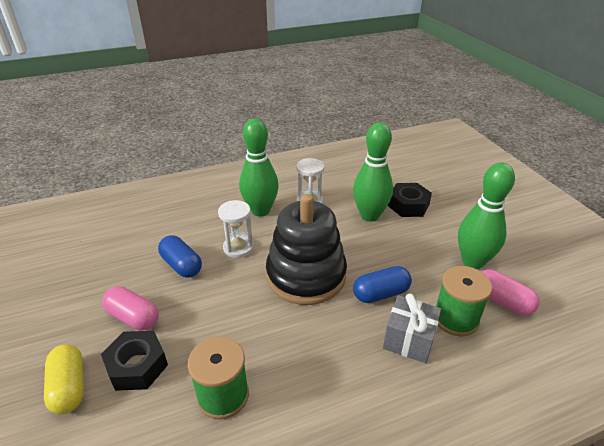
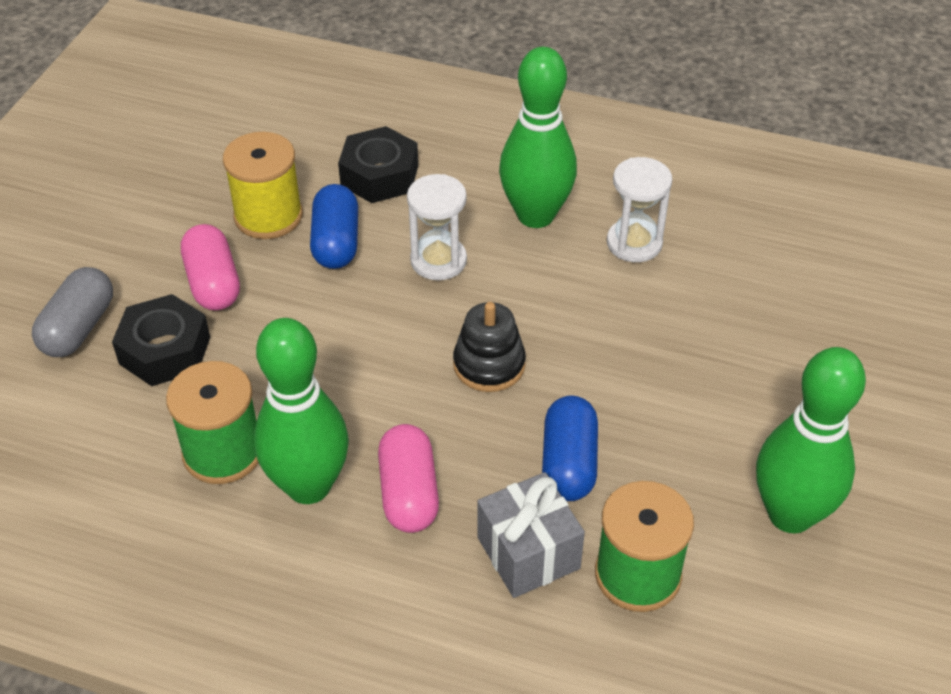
camera: 40 degrees right, 10 degrees up
(69, 387) = (78, 328): yellow capsule -> grey capsule
(134, 272) = (268, 216): none -> yellow spool
(306, 275) = (489, 365): black stacking toy -> black stacking toy, size x0.48
(369, 215) = (709, 327): green bowling pin -> green bowling pin (308, 486)
(381, 294) = (568, 463): blue capsule -> blue capsule turned 75 degrees clockwise
(408, 205) = (805, 349): black nut -> black nut (379, 175)
(502, 301) = (751, 604): pink capsule -> pink capsule (408, 493)

